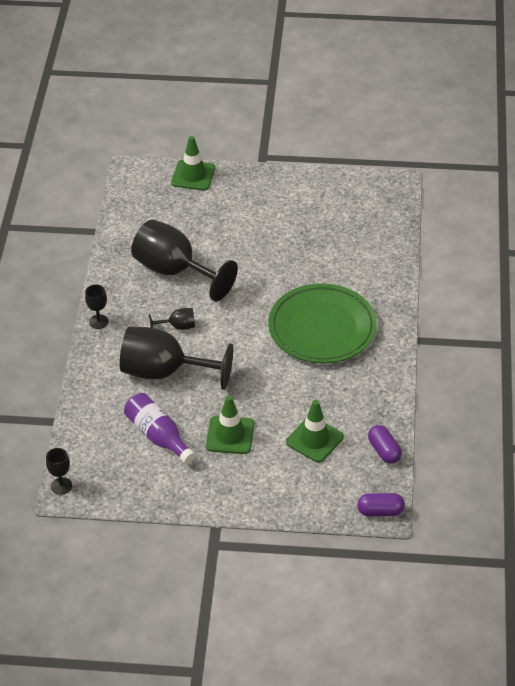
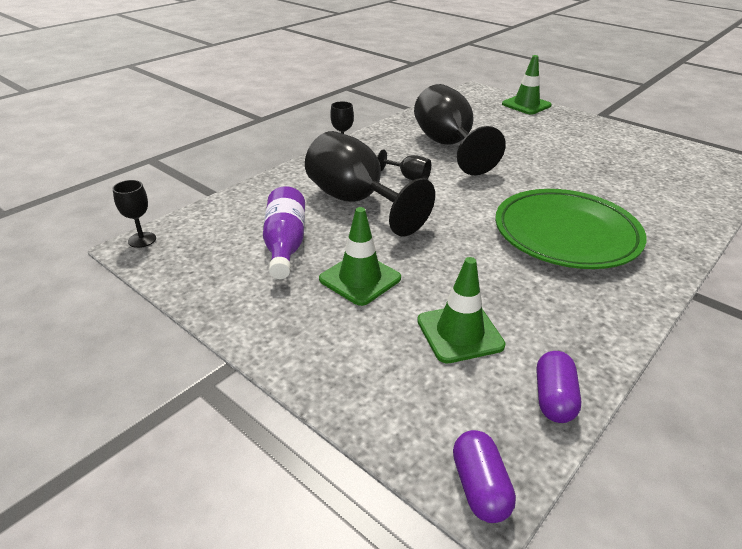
camera: 35 degrees right, 10 degrees down
(380, 511) = (479, 487): purple capsule -> purple capsule turned 45 degrees clockwise

